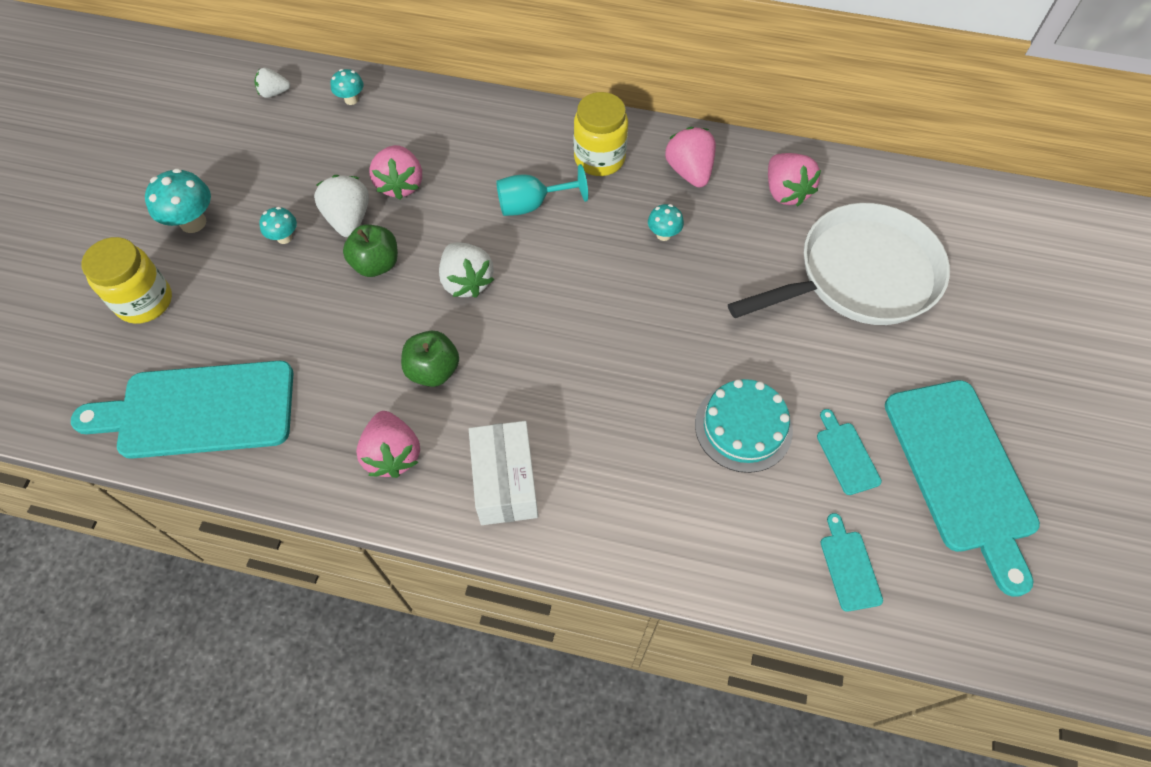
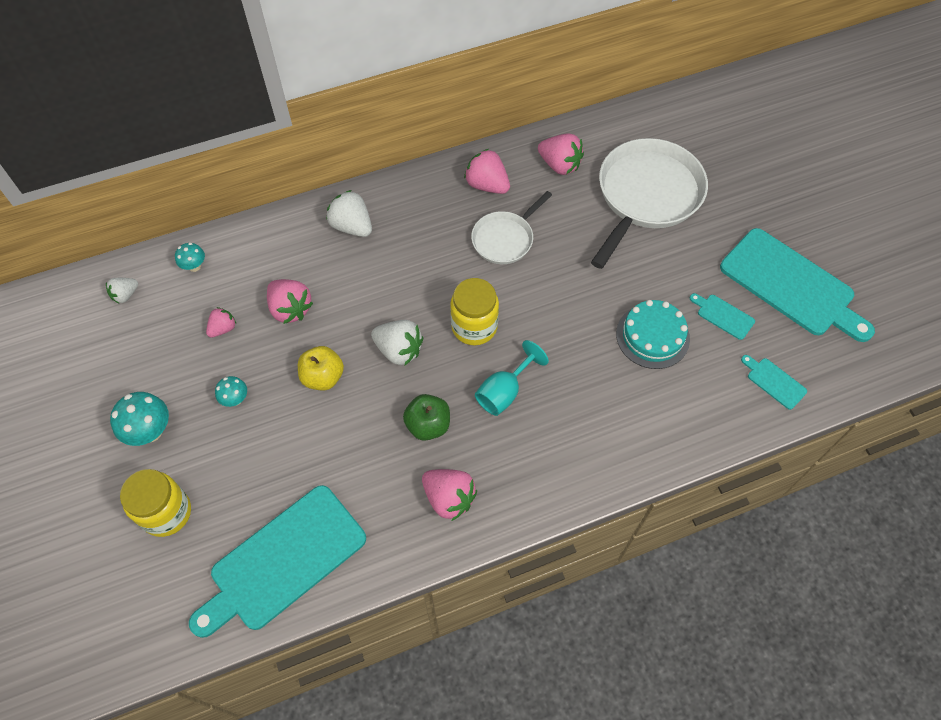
camera: 35 degrees left, 0 degrees up
(328, 168) = (223, 328): none -> pink strawberry
(348, 219) = (273, 357): white strawberry -> white strawberry (352, 226)
(376, 264) = (323, 377): green apple -> yellow apple
(505, 482) = (537, 466): white box -> none
(531, 205) = (399, 269): turquoise goblet -> turquoise goblet (504, 392)
(599, 158) = (419, 209): yellow jar -> yellow jar (474, 326)
(663, 234) = (505, 239): turquoise mushroom -> white pan

